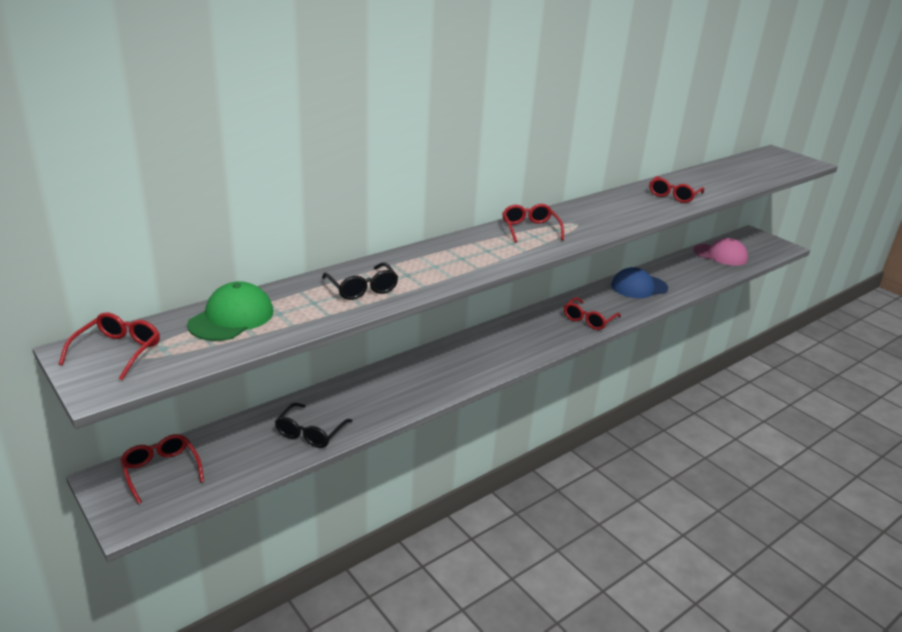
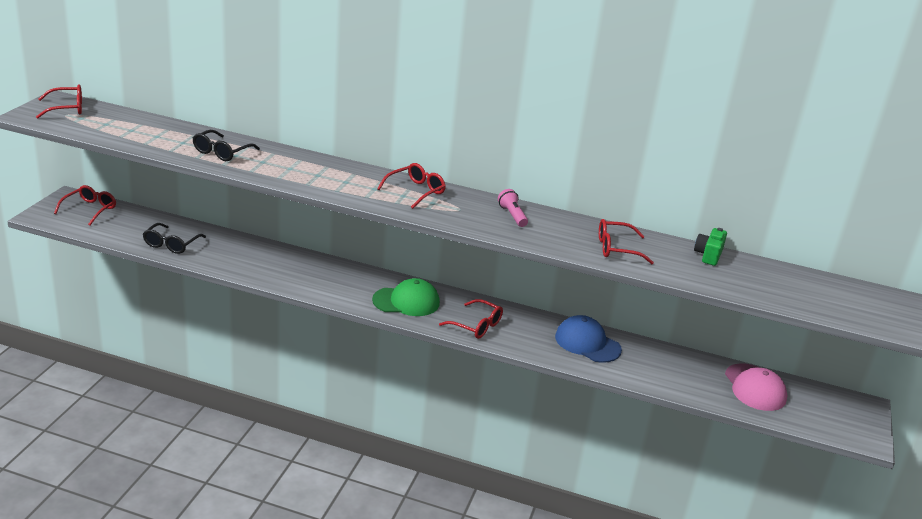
camera: 55 degrees right, 0 degrees up
(231, 318) = (136, 125): green cap -> green cap (406, 301)
(310, 433) = (171, 244): black glasses -> black glasses turned 60 degrees counterclockwise
(588, 320) = (476, 326): red glasses -> red glasses turned 150 degrees counterclockwise
(600, 210) = (512, 216): none -> pink flashlight
(696, 175) = (708, 255): none -> green camera

